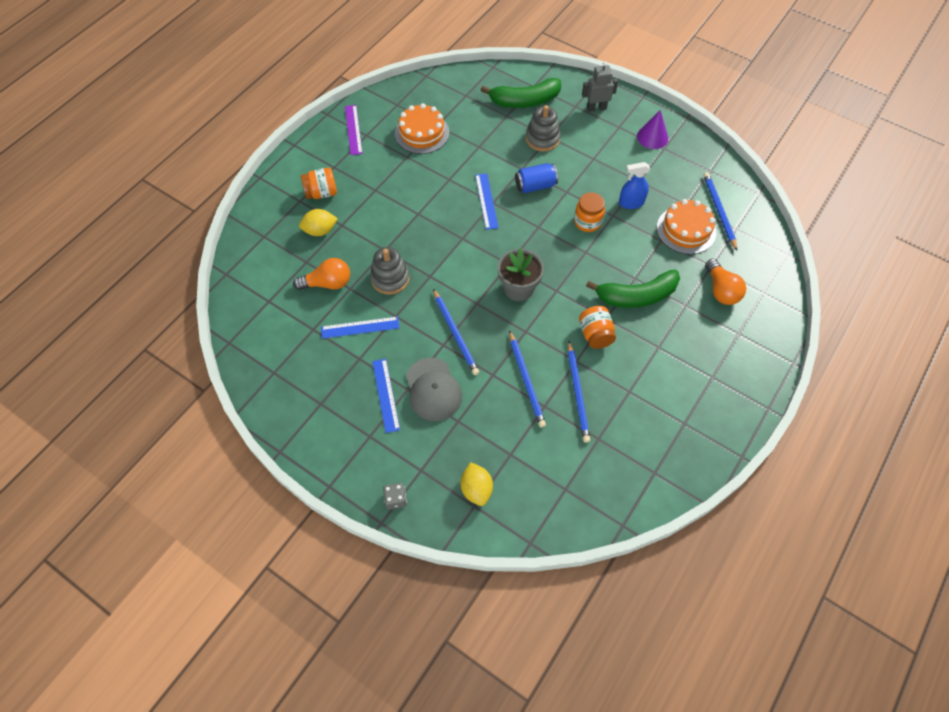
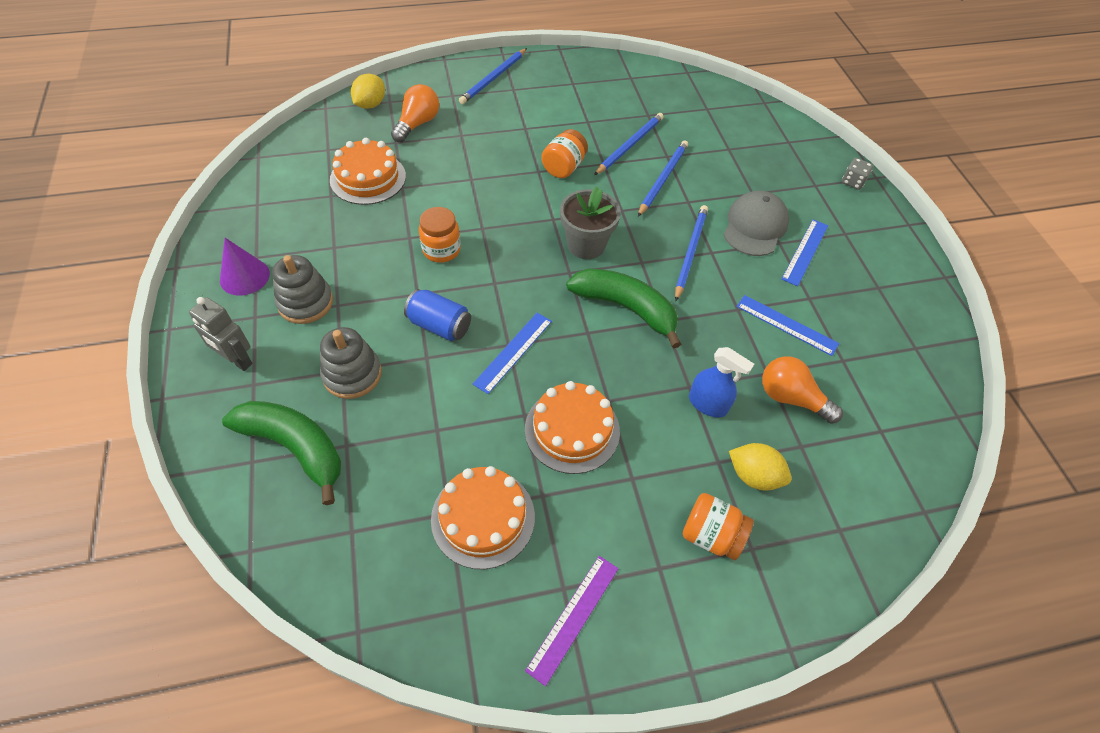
camera: 140 degrees left, 5 degrees down
(390, 278) = (711, 350): grey stacking toy -> grey stacking toy (305, 302)
(421, 189) = (572, 430): none -> orange cake
(476, 489) = (778, 148): yellow lemon -> yellow lemon (370, 104)
(631, 203) = (375, 234): blue spray bottle -> blue spray bottle (707, 404)
(636, 296) = (490, 166): green banana -> green banana (625, 308)
(719, 211) = (315, 170): blue pencil -> blue pencil (493, 78)

